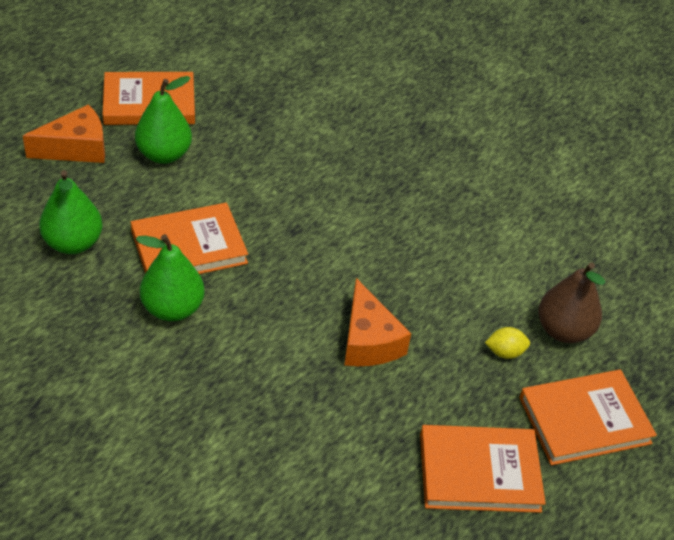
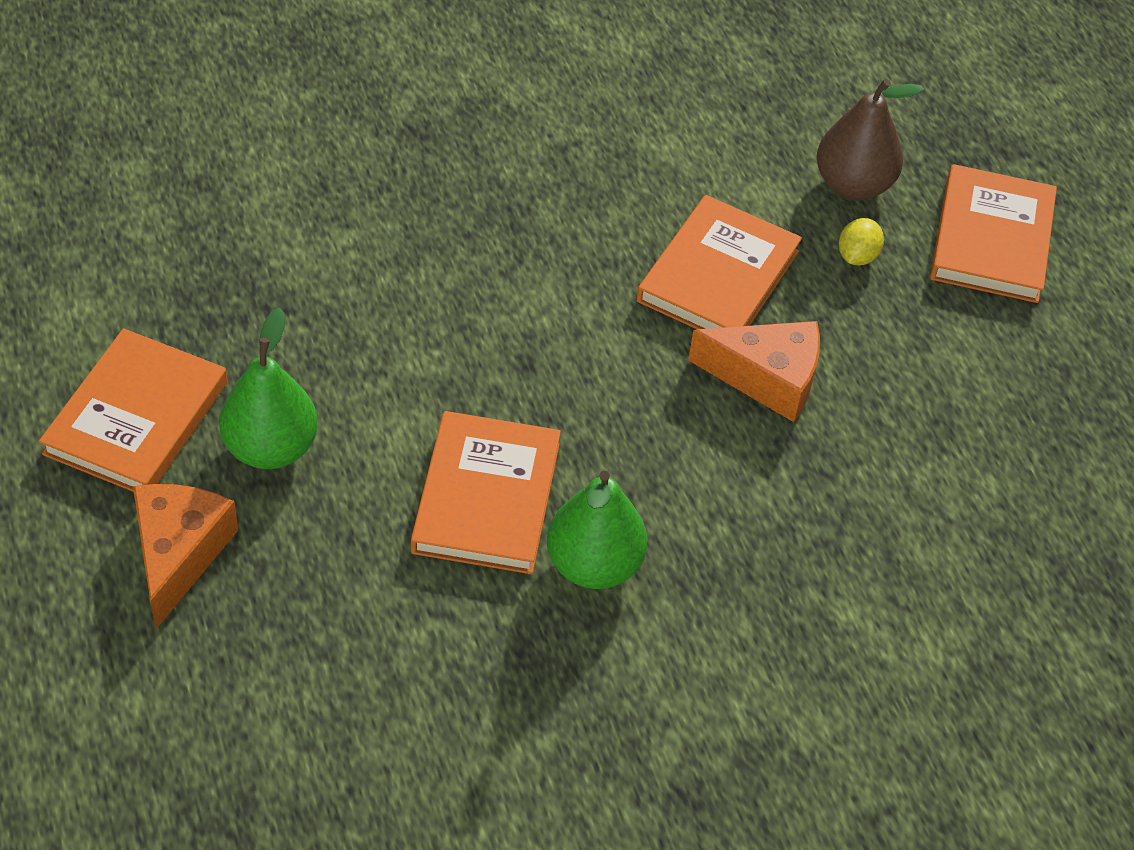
camera: 60 degrees left, 5 degrees up
(73, 243) = (391, 635): green pear -> none
(479, 472) = (1016, 372): orange book -> orange book (718, 276)

